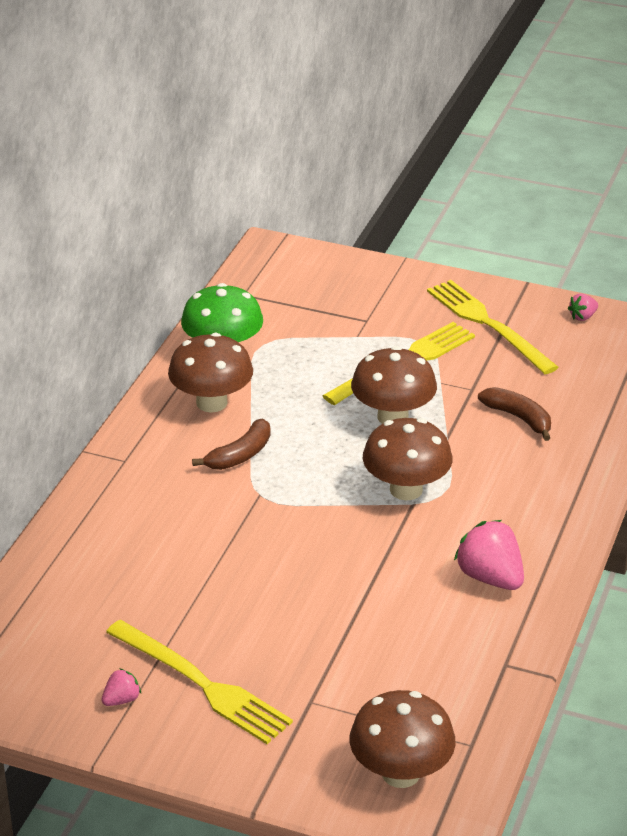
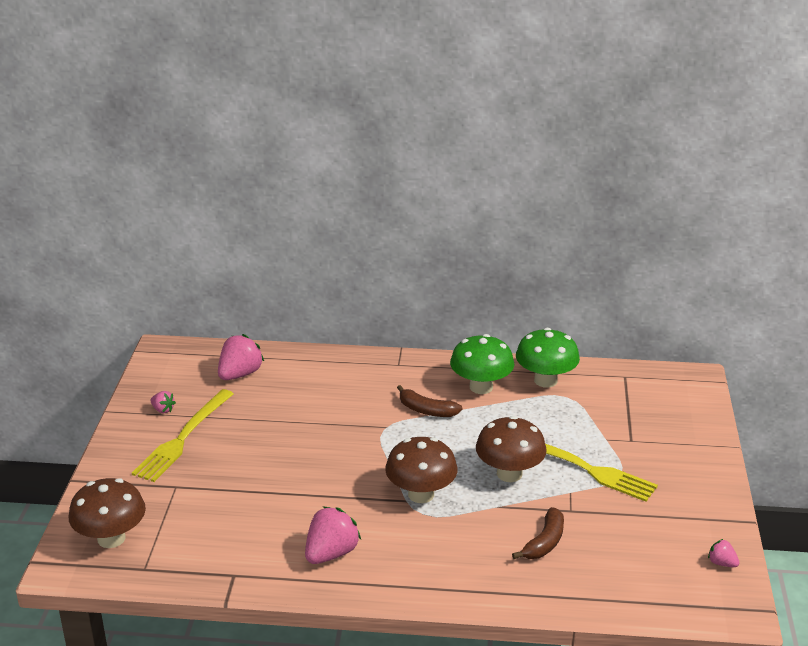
camera: 75 degrees right, 5 degrees down
(69, 611) = (240, 374): none -> pink strawberry
(211, 403) = (481, 387): brown mushroom -> green mushroom
(488, 325) = (669, 507): yellow fork -> none

